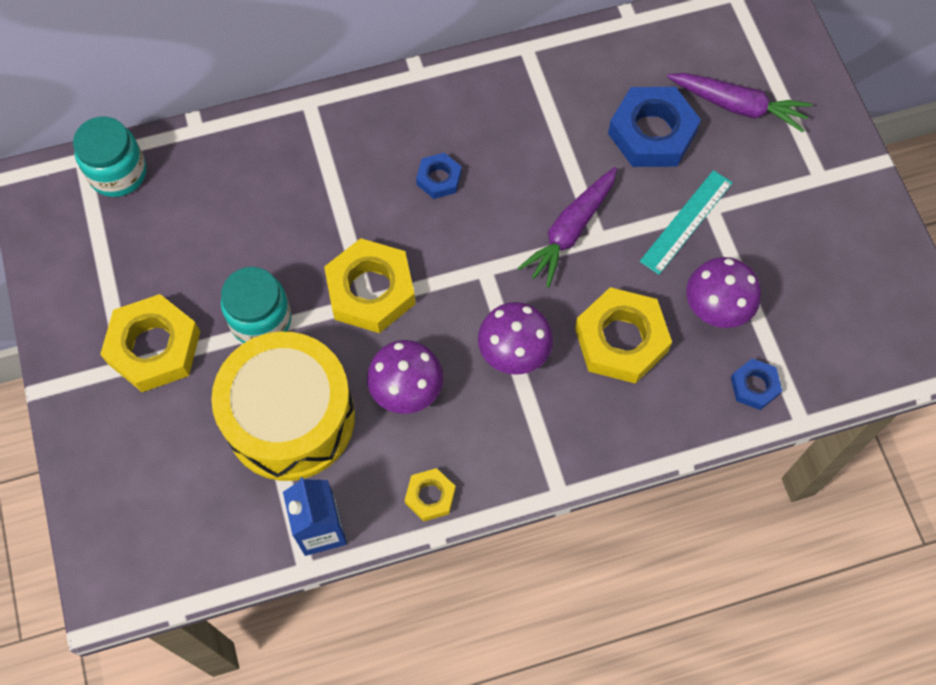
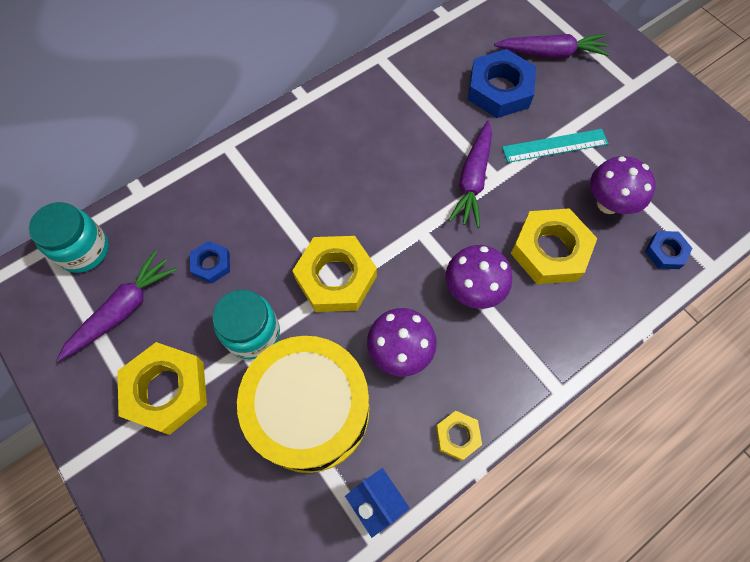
camera: 20 degrees left, 0 degrees up
(137, 250) = (123, 310): none -> purple carrot
(439, 179) = (354, 172): blue nut -> blue nut (211, 264)
(686, 221) = (555, 145): turquoise ruler -> turquoise ruler turned 60 degrees clockwise

